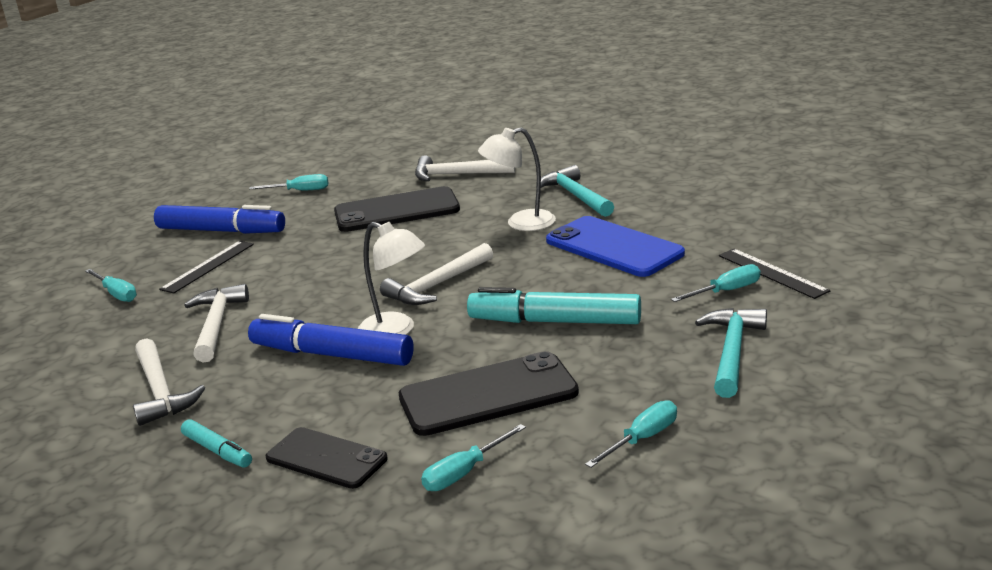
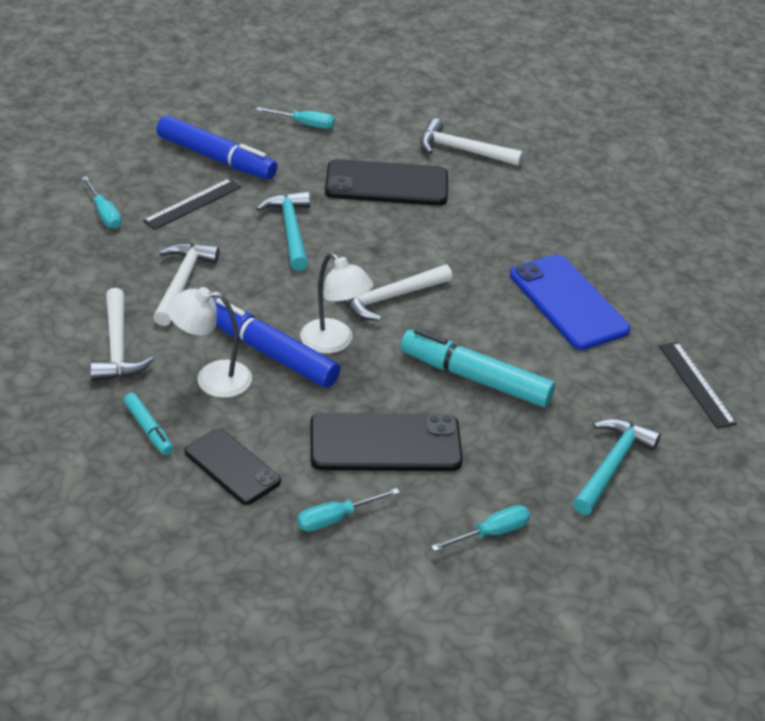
camera: 10 degrees right, 15 degrees up
(521, 223) = (496, 240): white lamp -> white lamp (212, 378)
(575, 196) = (563, 219): turquoise hammer -> turquoise hammer (290, 230)
(726, 291) = (643, 393): turquoise screwdriver -> none

